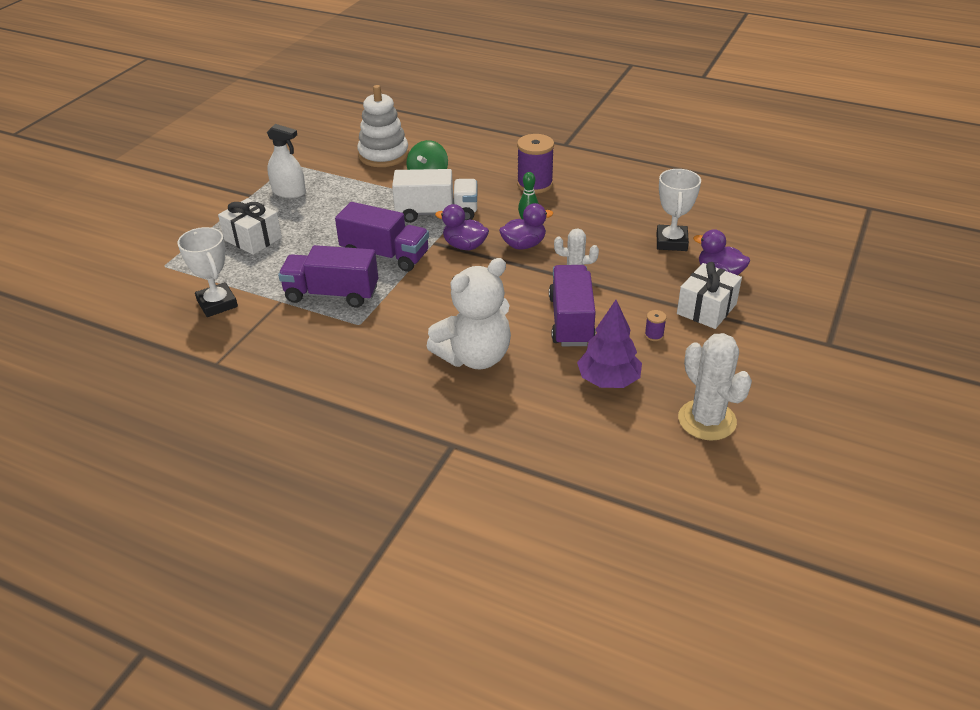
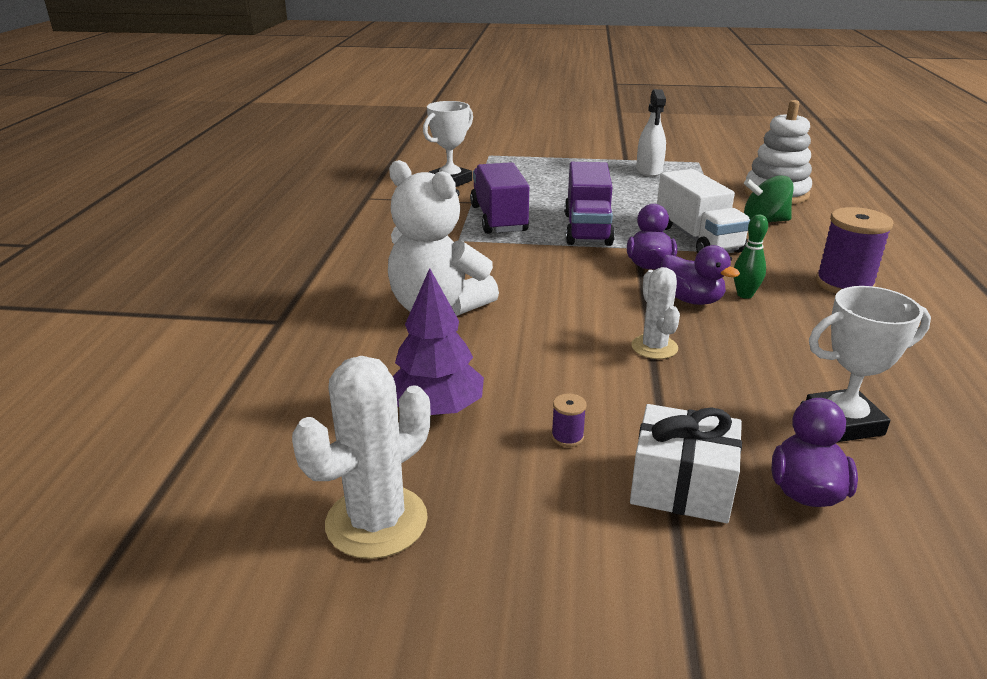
camera: 70 degrees right, 10 degrees down
(253, 239) = (557, 173): white gift -> none
(571, 321) = (551, 360): purple truck -> none

